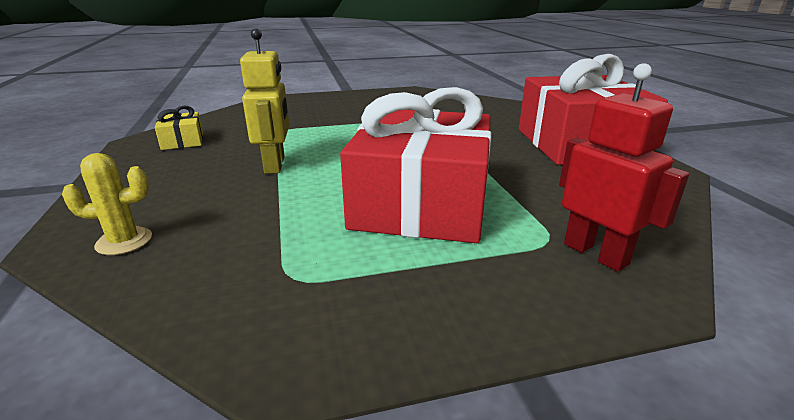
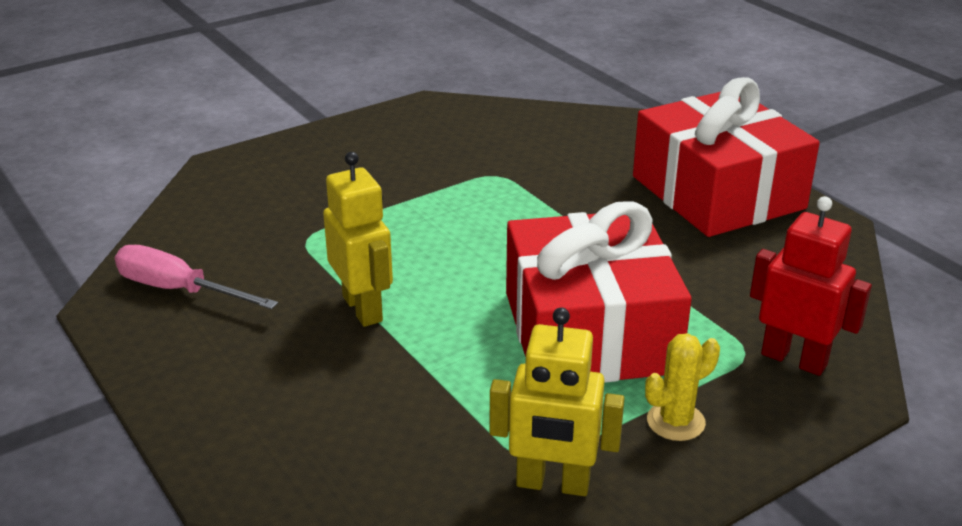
camera: 20 degrees left, 5 degrees up
(124, 241) = (302, 463): yellow cactus -> yellow cactus (675, 421)
(182, 141) = (178, 290): yellow gift -> pink screwdriver
(291, 304) = (552, 484): none -> yellow robot

